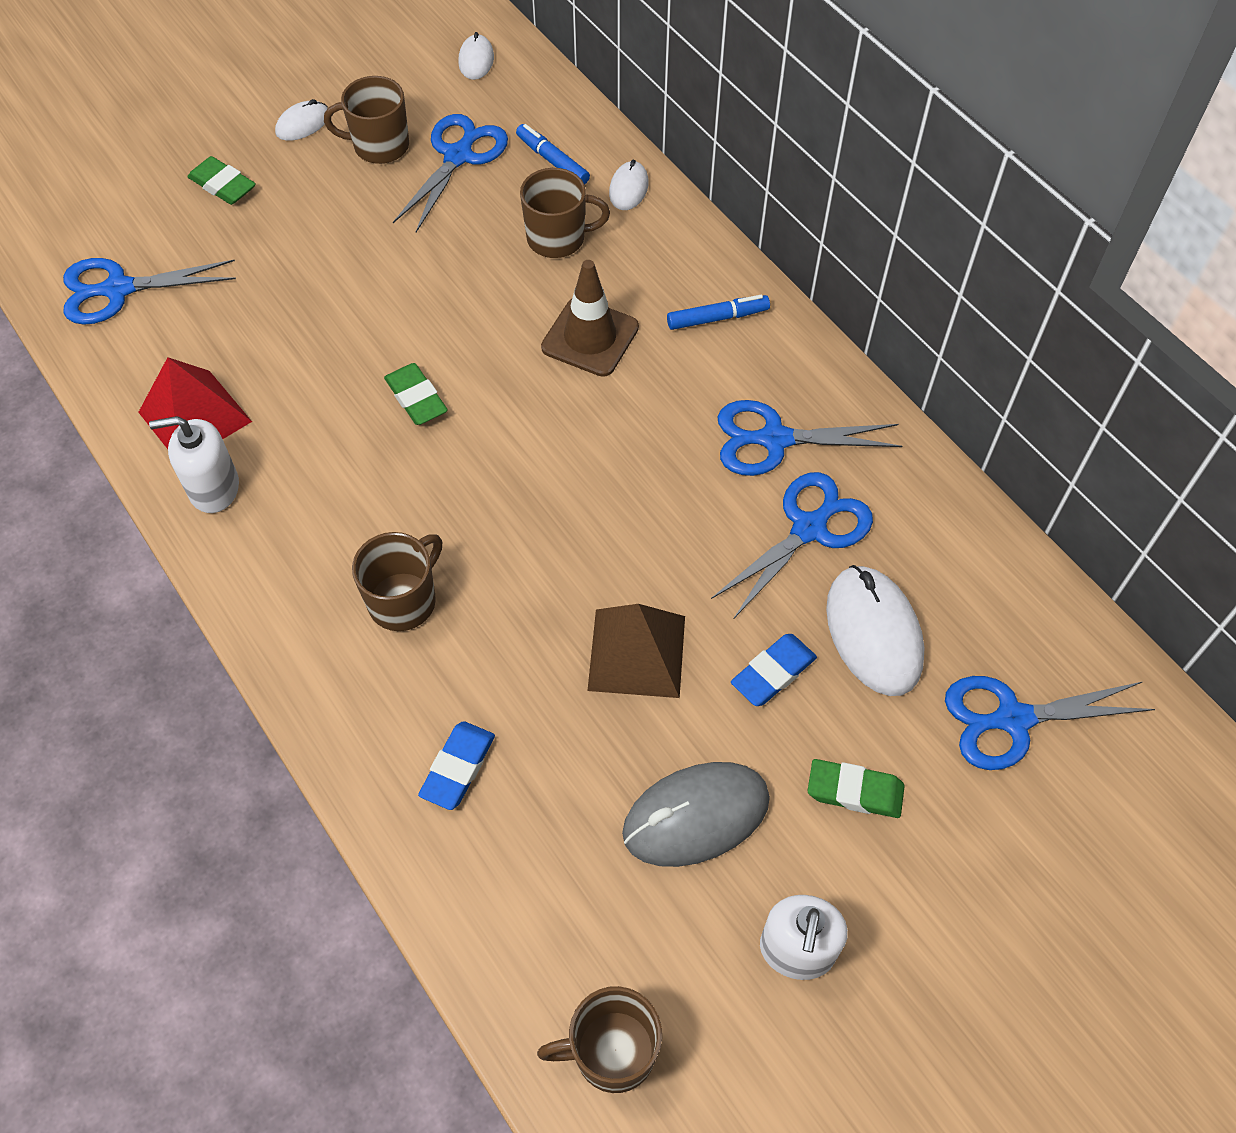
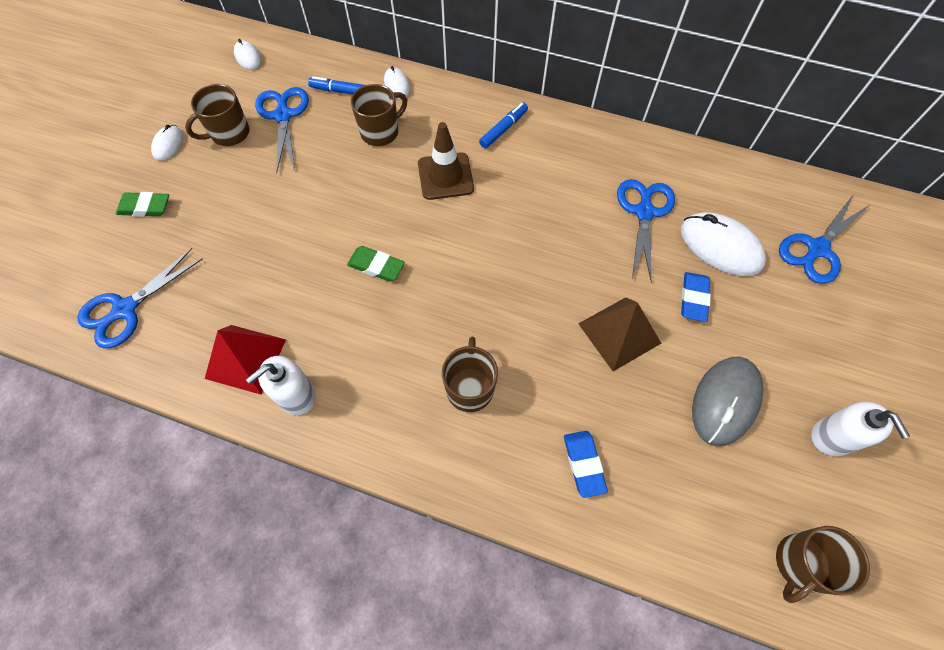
camera: 35 degrees left, 5 degrees up
(774, 439) = (587, 176): blue scissors -> none
(854, 791) = (784, 334): green eraser -> none

